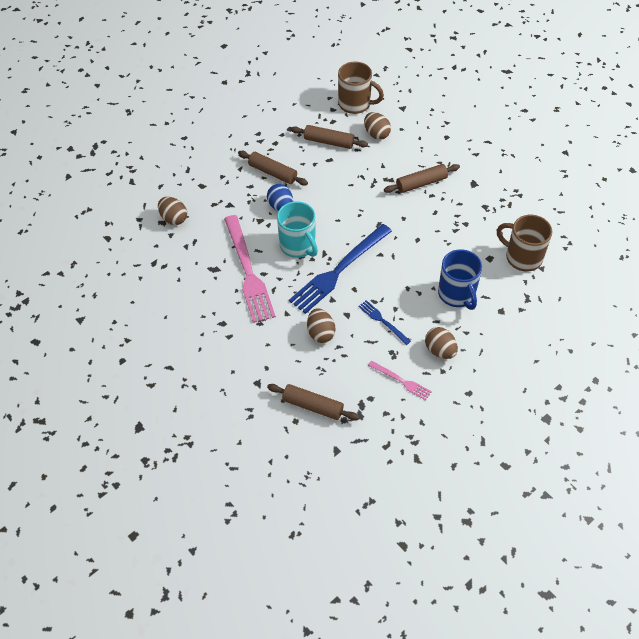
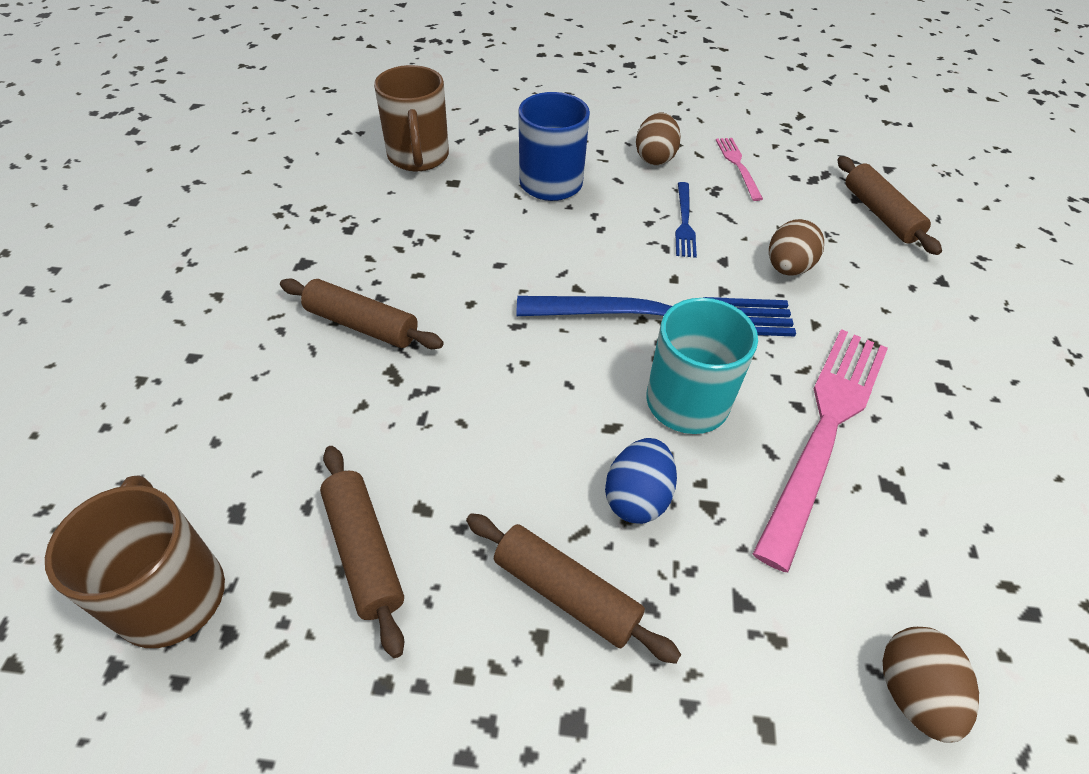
camera: 135 degrees left, 5 degrees down
(272, 173) = (566, 592): brown rolling pin -> brown rolling pin turned 45 degrees counterclockwise
(376, 134) = (266, 475): brown egg -> none

